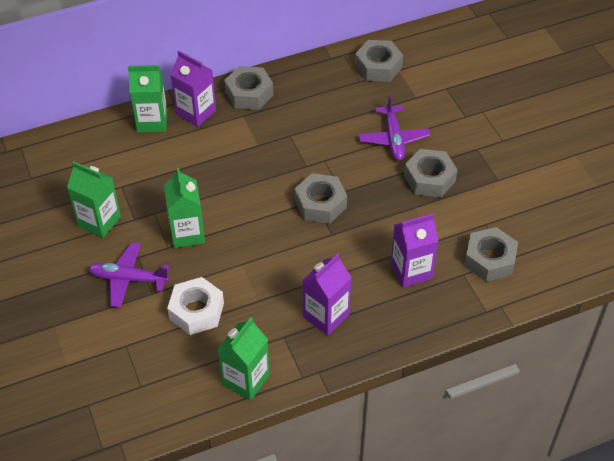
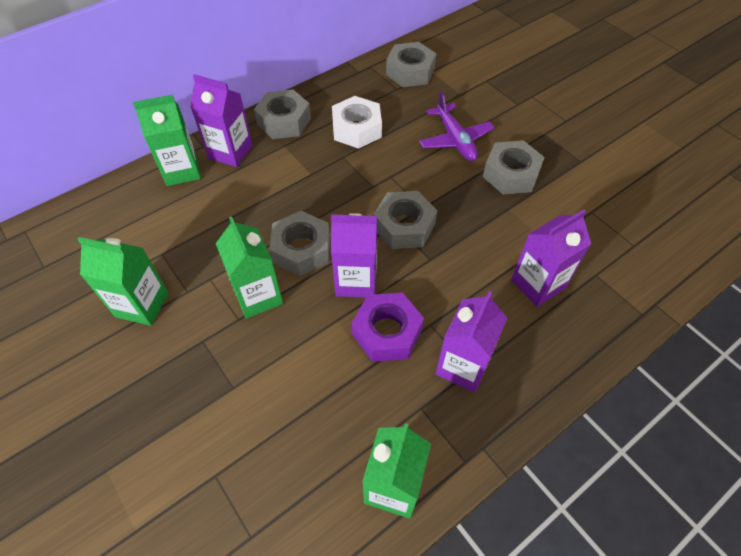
camera: 15 degrees left, 5 degrees up
(128, 279) = (197, 375): purple plane -> none
(196, 311) = (298, 399): white nut -> white nut (356, 129)
(266, 238) = (356, 281): none -> purple carton
(277, 280) = (387, 332): none -> purple nut
(489, 259) = (616, 251): grey nut -> grey nut (301, 249)

